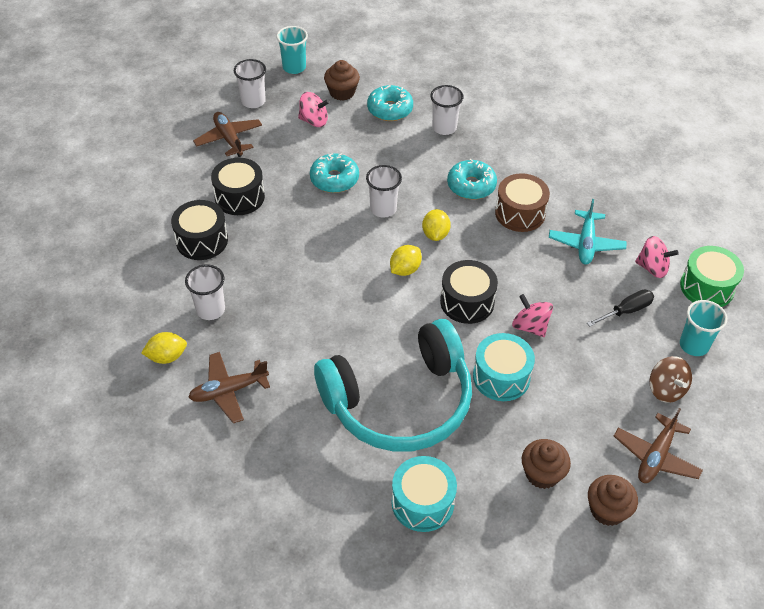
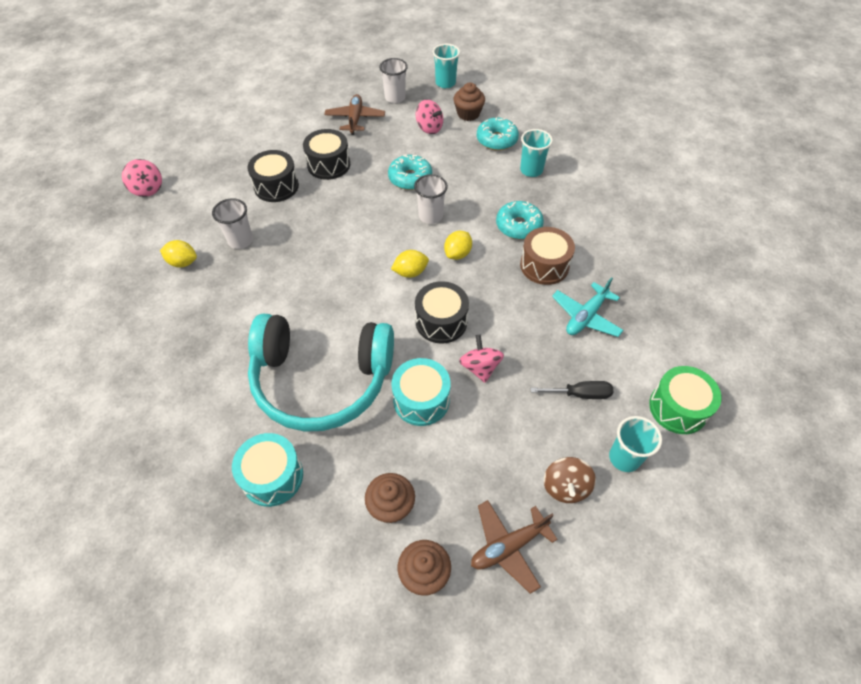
camera: 30 degrees right, 5 degrees up
(229, 391) = (203, 309): brown plane -> none
(444, 128) = (531, 170): white cup -> turquoise cup
(652, 268) = (635, 365): pink spinning top -> pink spinning top (147, 189)

